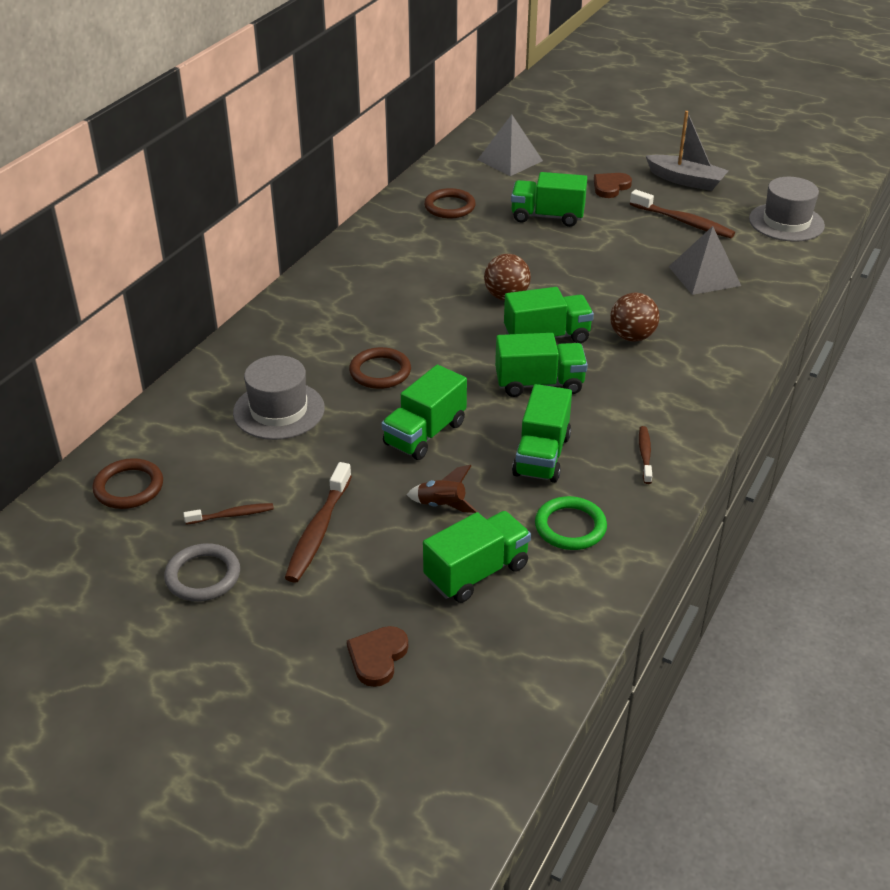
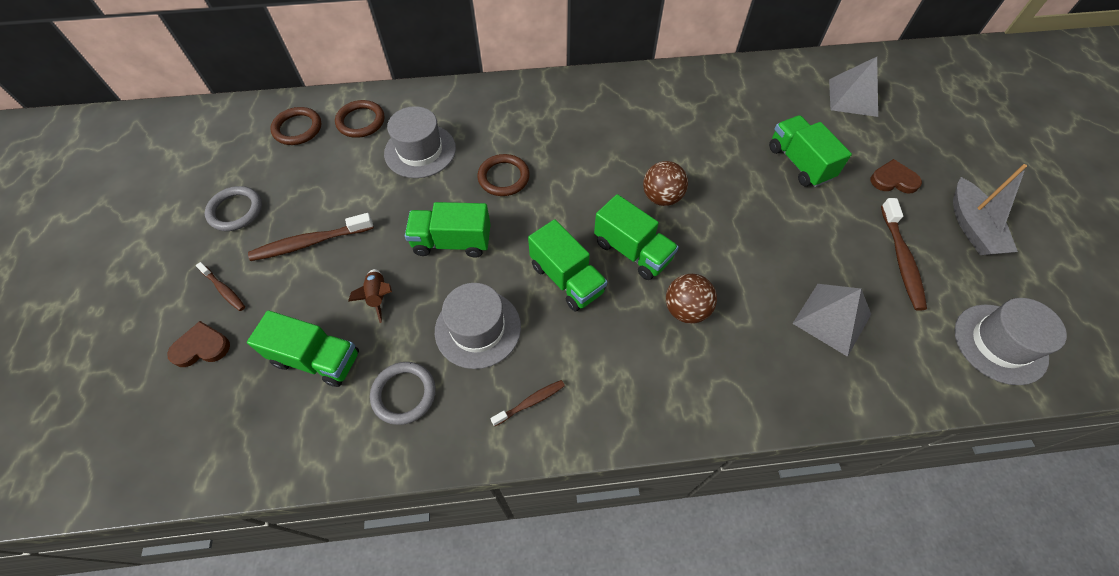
camera: 55 degrees right, 20 degrees up
(232, 515) = (300, 190): brown toothbrush -> brown toothbrush (224, 290)
(449, 207) = (745, 100): brown ring -> brown ring (361, 121)
(542, 455) = (478, 328): green truck -> grey hat
(570, 527) = (404, 394): green ring -> grey ring

